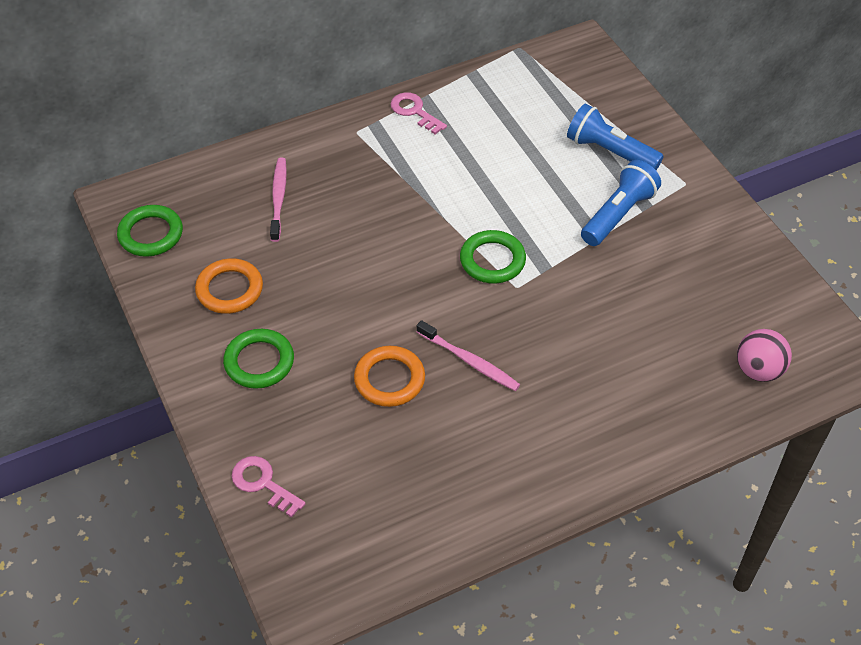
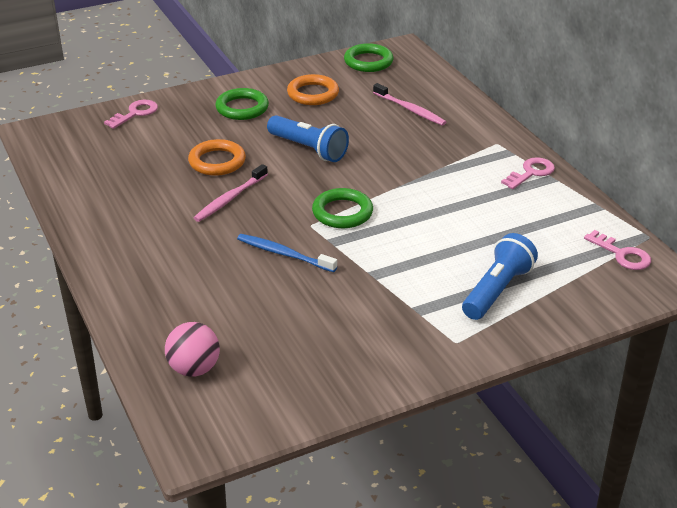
camera: 90 degrees right, 15 degrees down
(278, 198) = (410, 110): pink toothbrush -> pink toothbrush turned 45 degrees clockwise
(548, 67) = (622, 254): none -> pink key
(570, 308) = (283, 254): none -> blue toothbrush
(618, 214) = (405, 290): blue flashlight -> blue flashlight (309, 149)

